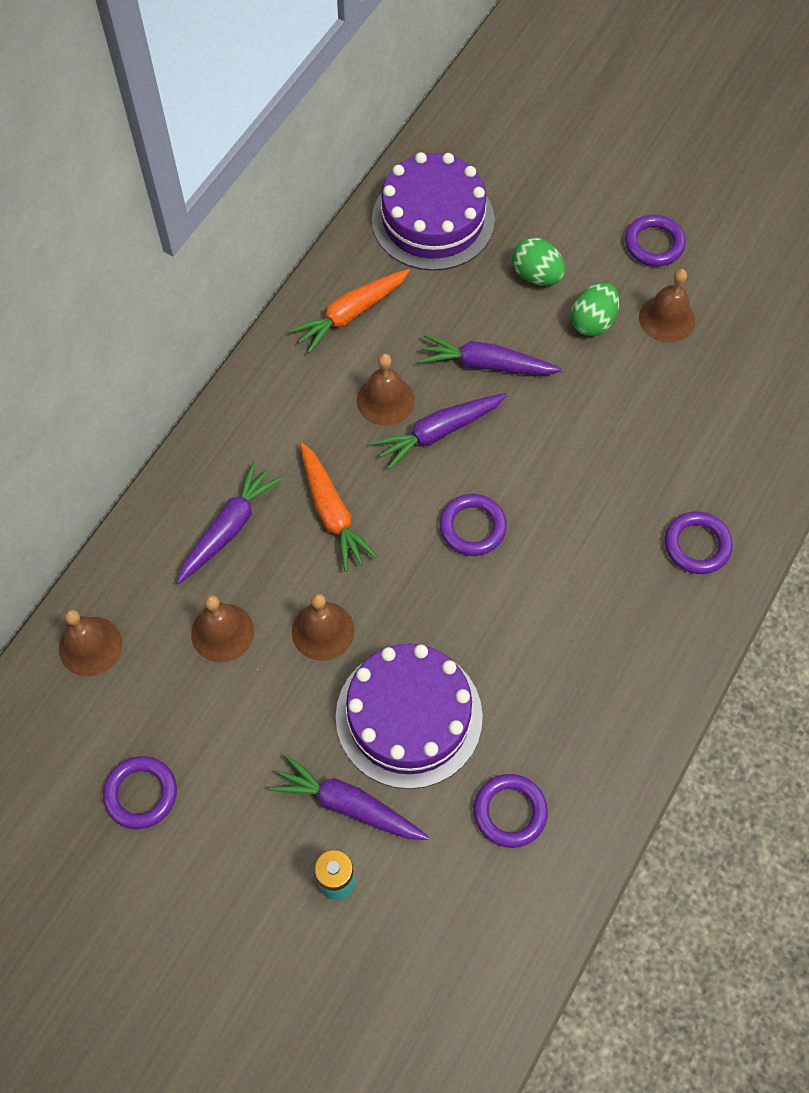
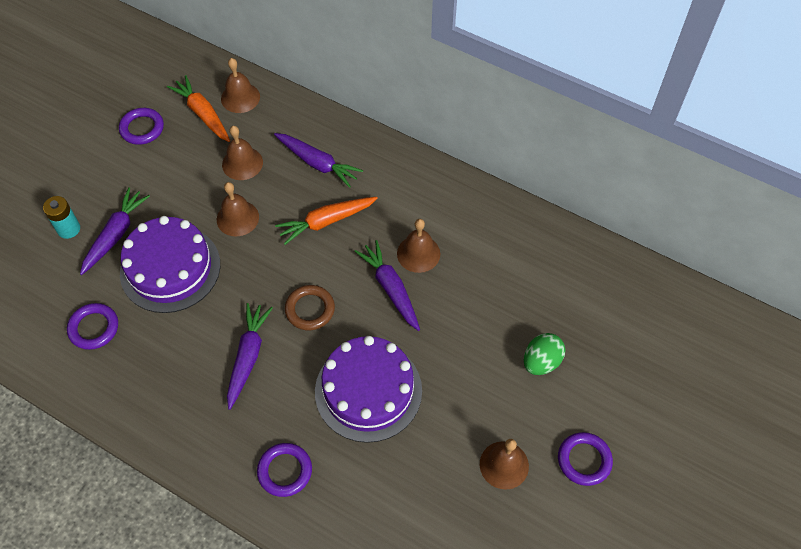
camera: 90 degrees right, 5 degrees down
(351, 314) = (494, 231): orange carrot -> orange carrot (203, 114)
(433, 220) = (590, 286): purple cake -> purple cake (368, 391)
(472, 527) = (310, 309): purple ring -> brown ring
(486, 364) = (452, 322): purple carrot -> purple carrot (248, 357)
(592, 322) = (497, 403): green egg -> none

